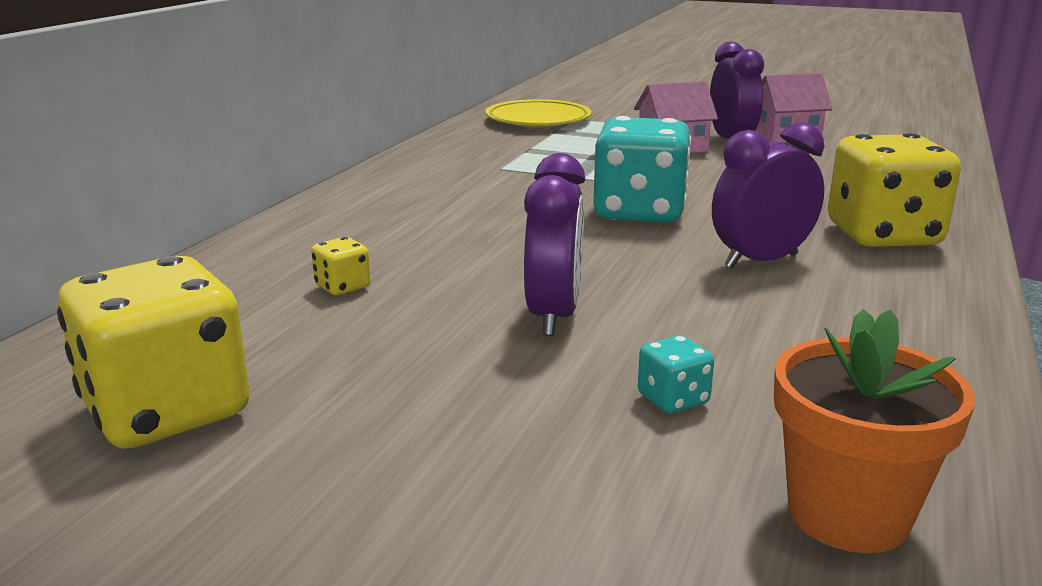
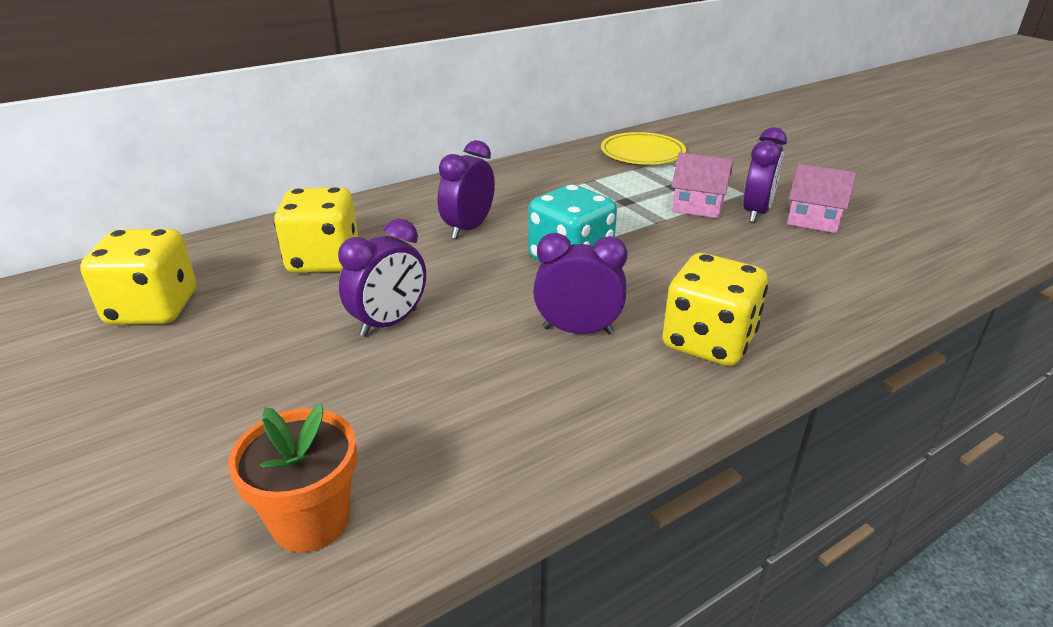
camera: 35 degrees right, 10 degrees up
(342, 287) = (323, 260): yellow dice -> yellow dice, size x2.37
(473, 214) = (468, 228): none -> purple clock
(673, 399) = (353, 407): turquoise dice -> none

